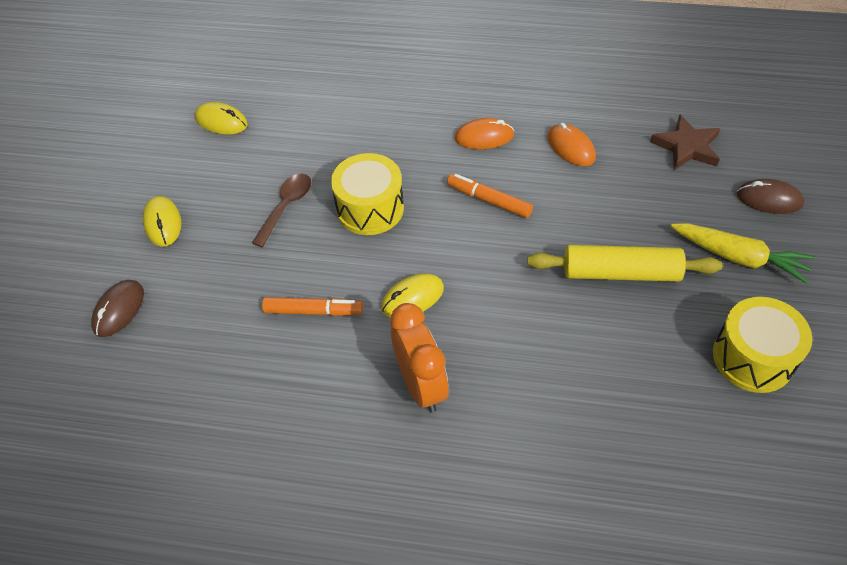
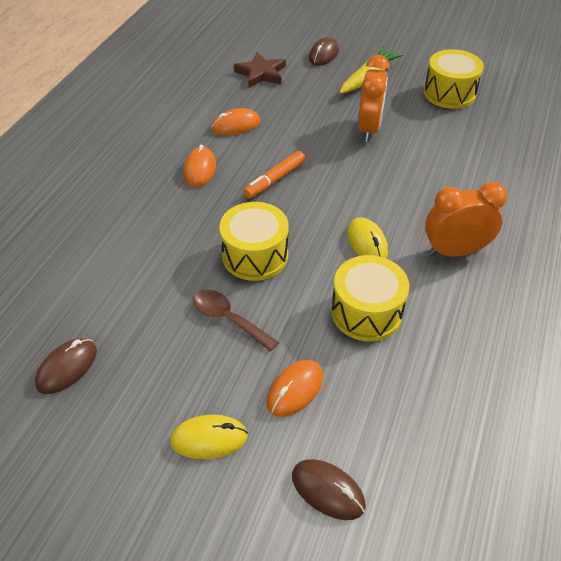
camera: 80 degrees left, 5 degrees down
(214, 270) = (295, 389): none -> orange mouse
(221, 121) = (67, 367): yellow mouse -> brown mouse
(313, 311) = (366, 312): orange marker -> yellow drum
(621, 273) = (369, 129): yellow rolling pin -> orange clock

